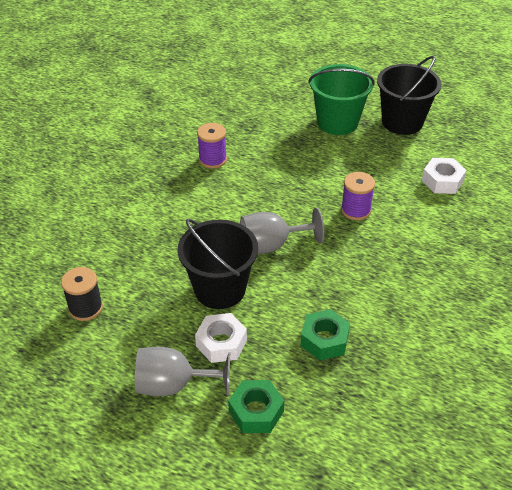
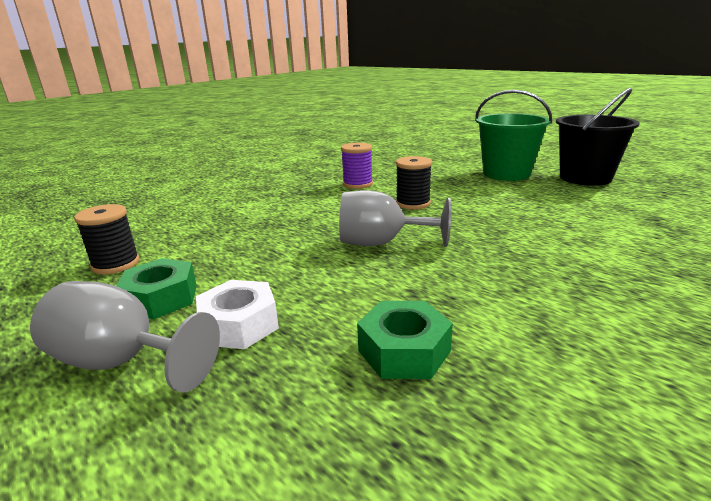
camera: 20 degrees right, 20 degrees down
(220, 289) = (286, 271): black bucket -> none
(256, 411) = (211, 436): green nut -> green nut (161, 298)
(274, 186) = (413, 203): none -> black spool
(355, 210) = (508, 228): purple spool -> none
(442, 181) = (640, 218): white nut -> none

